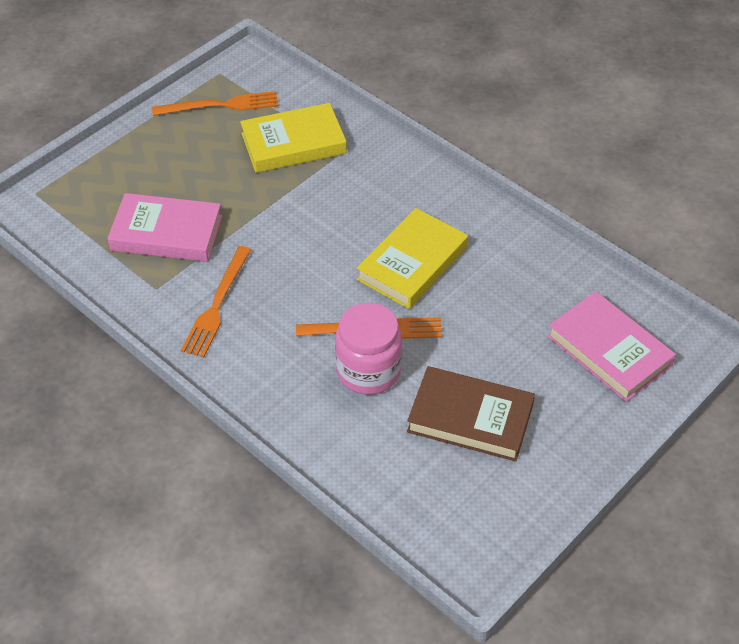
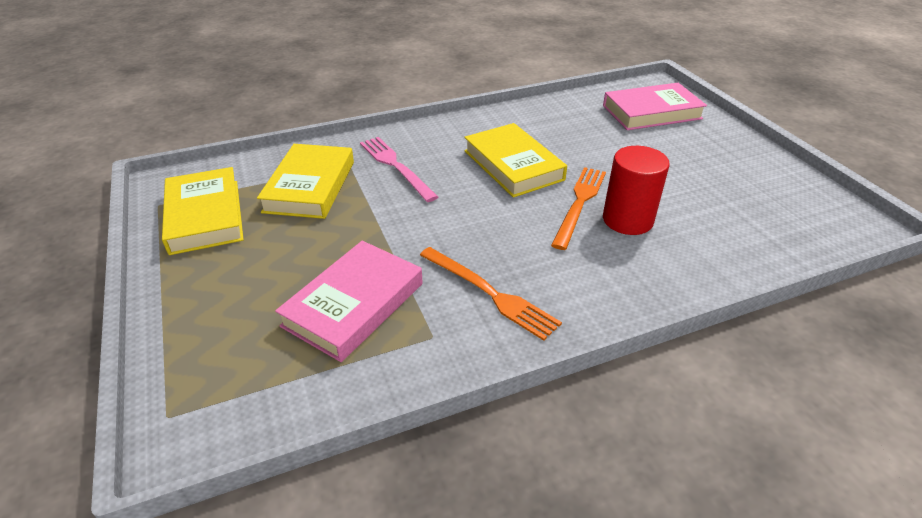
camera: 65 degrees left, 10 degrees down
(220, 105) = (205, 216): orange fork -> yellow book
(358, 183) = (396, 166): none -> pink fork
(368, 371) = (627, 220): pink jar -> red cylinder
(470, 418) = (700, 184): brown book -> none

